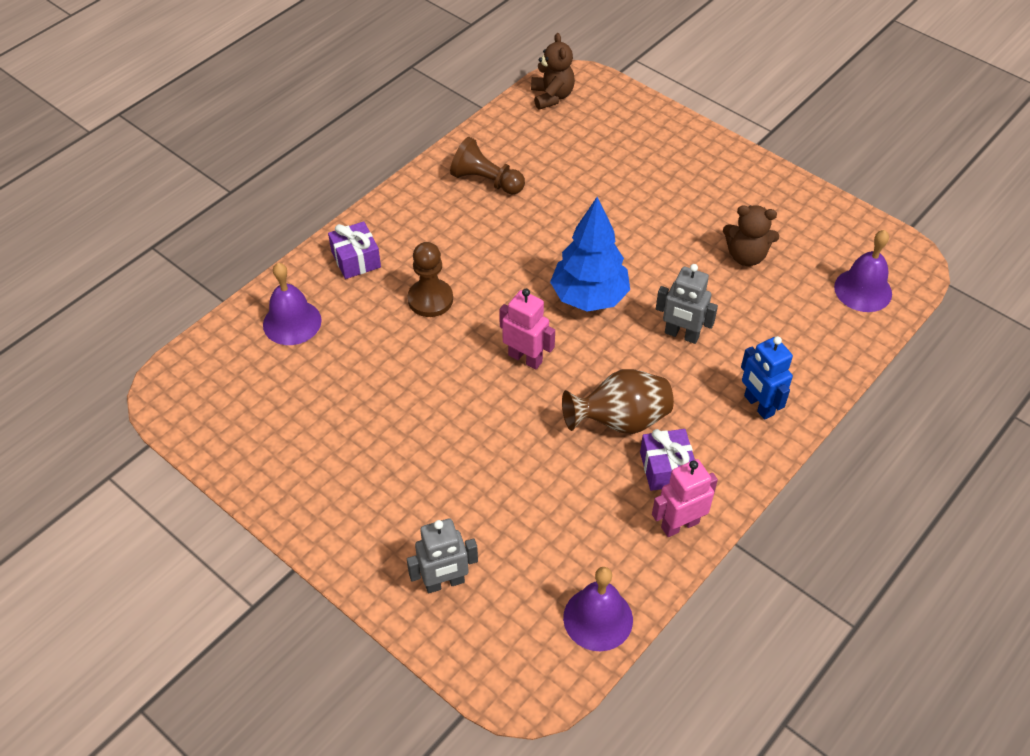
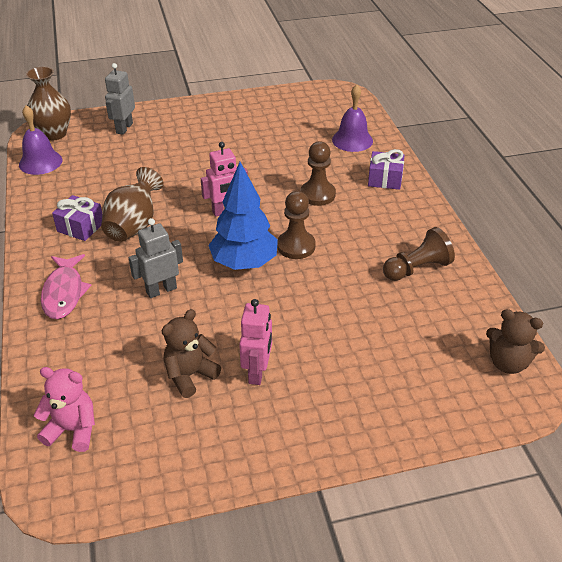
camera: 125 degrees right, 10 degrees down
(526, 662) = (54, 134): none -> brown vase
(530, 274) = (296, 246): none -> brown pawn
(679, 524) = (43, 213): pink robot -> pink robot (257, 372)
(758, 405) = (64, 293): blue robot -> pink fish
(863, 290) = (73, 430): purple bell -> pink teddy bear

